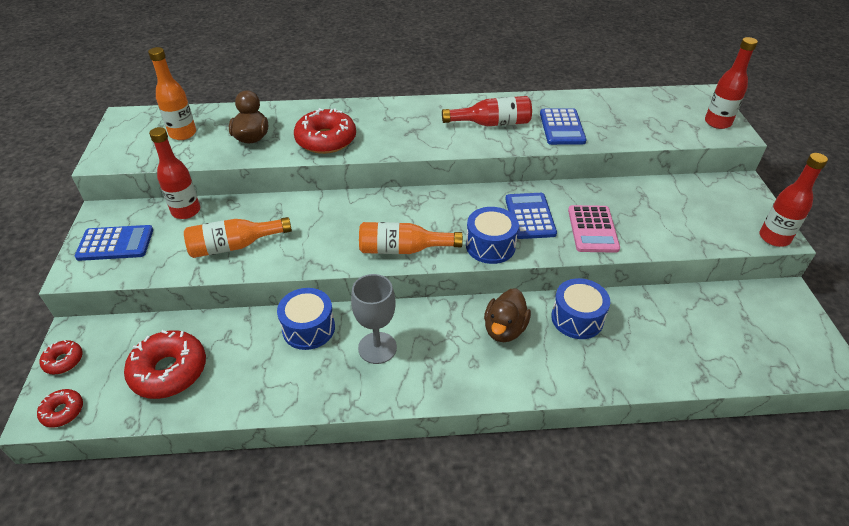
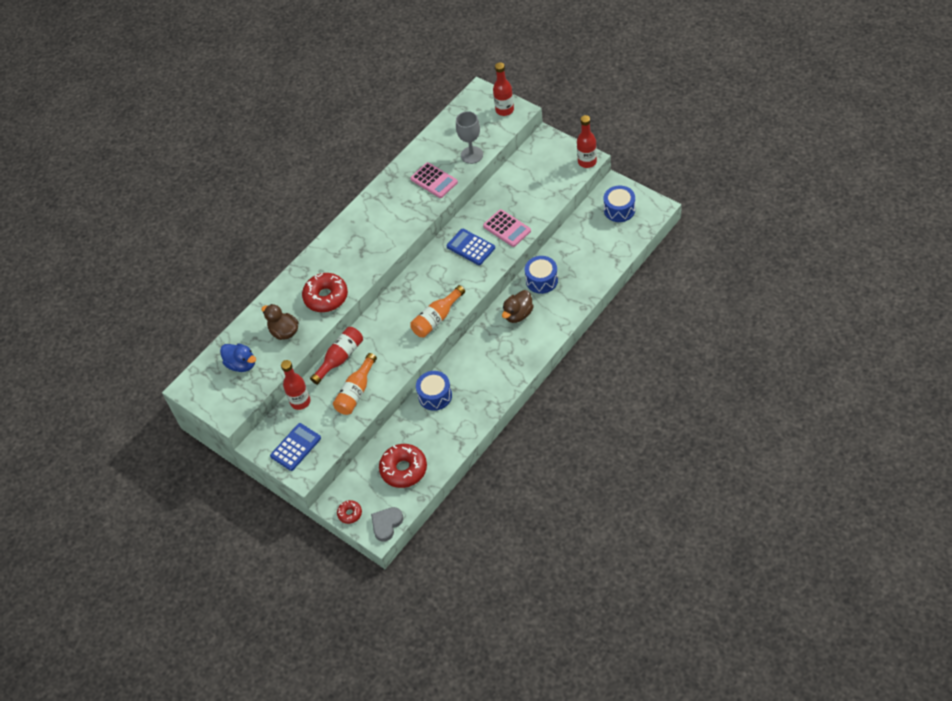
camera: 40 degrees left, 10 degrees up
(63, 411) = (386, 524): red donut -> grey heart
(183, 134) = (241, 364): orange bottle -> blue duck
(377, 348) = (476, 374): grey goblet -> grey goblet (472, 155)
(490, 246) = (473, 280): blue drum -> blue drum (619, 210)
(491, 123) = (395, 209): red bottle -> red bottle (340, 358)
(504, 329) = (518, 314): brown duck -> brown duck turned 60 degrees clockwise
(562, 127) = (434, 180): blue calculator -> pink calculator

